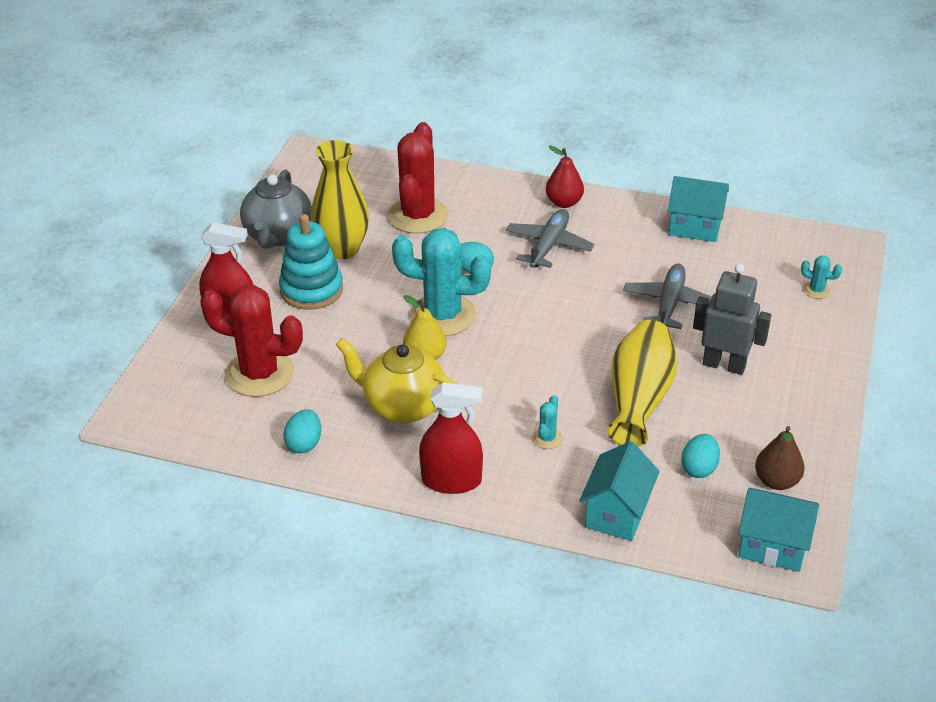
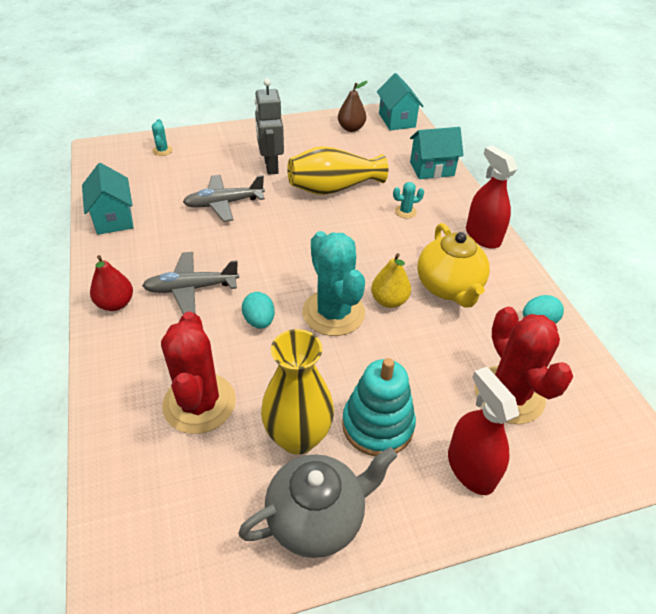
camera: 125 degrees left, 5 degrees up
(418, 216) = (199, 403): red cactus -> red cactus turned 75 degrees counterclockwise
(699, 468) = (368, 152): turquoise egg -> none

